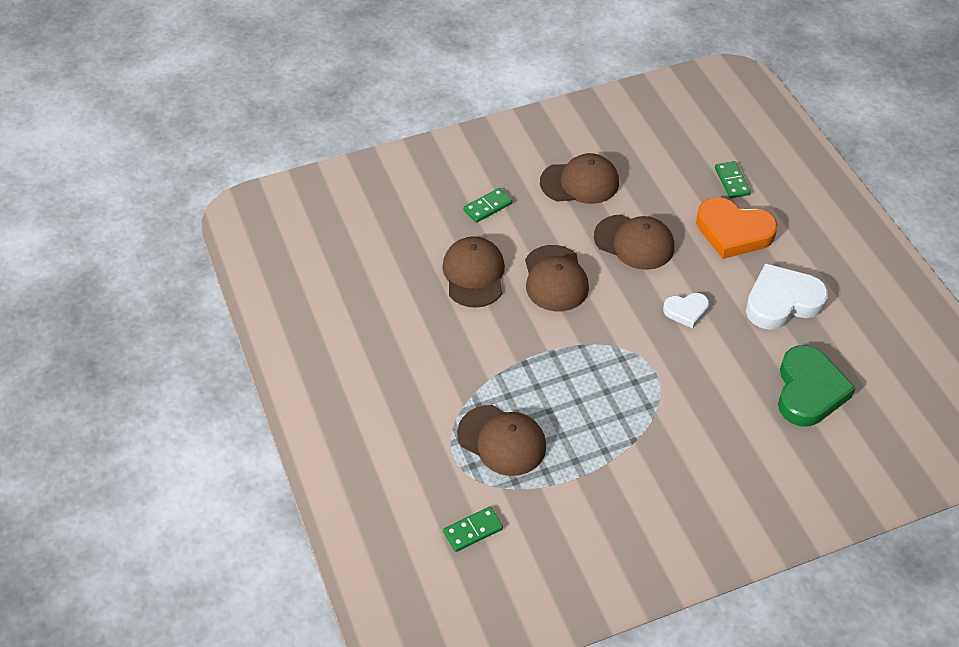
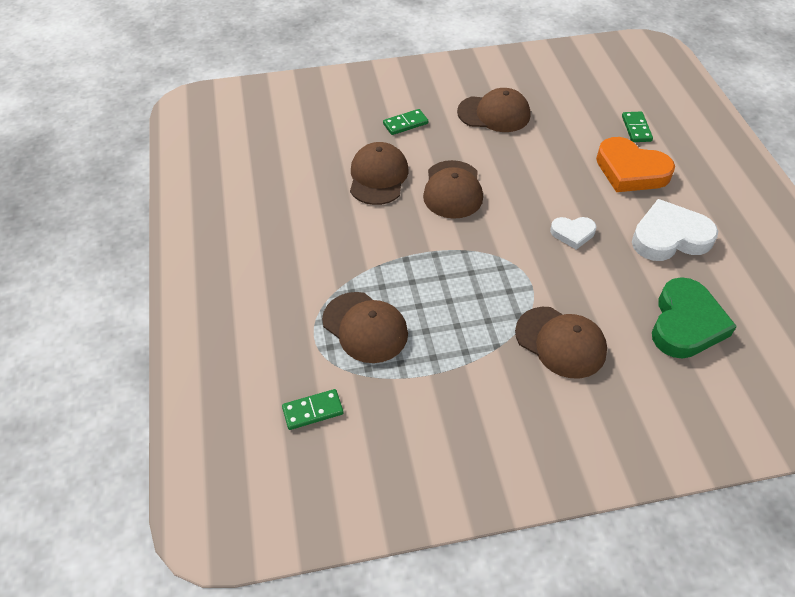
camera: 10 degrees right, 0 degrees up
(634, 242) = (534, 168): brown cap -> brown cap (560, 342)

